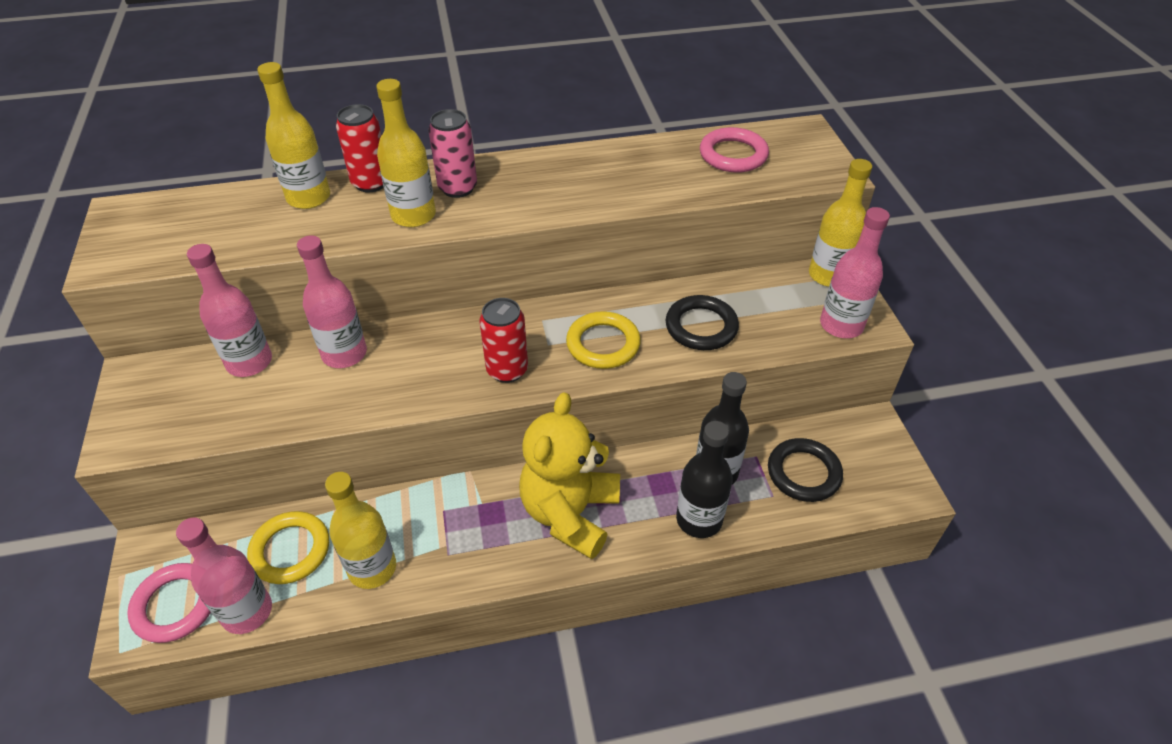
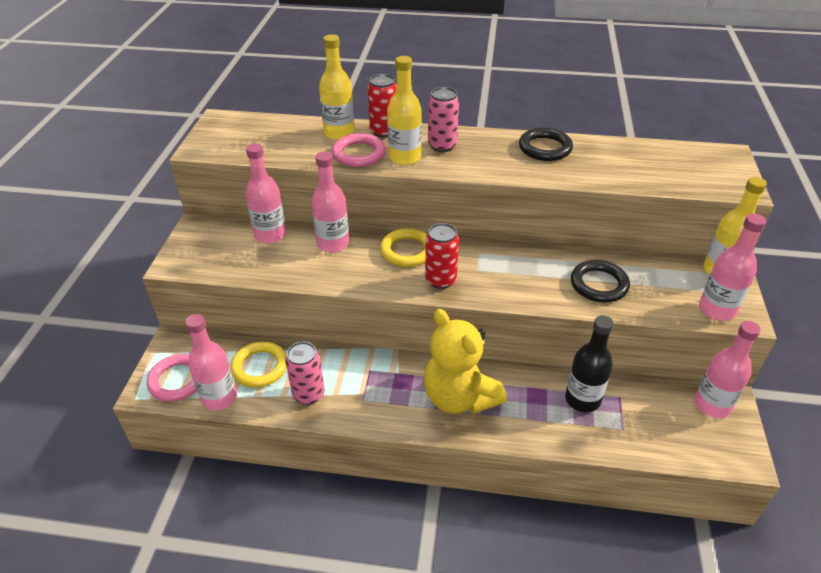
camera: 20 degrees right, 5 degrees down
(372, 568) = (308, 394): yellow bottle -> pink can
(570, 513) = (459, 397): yellow teddy bear -> yellow teddy bear turned 75 degrees counterclockwise
(603, 344) = (518, 279): yellow ring -> yellow ring (407, 251)
(699, 519) = (556, 429): black bottle -> none
(733, 155) = (660, 161): pink ring -> pink ring (359, 154)
(803, 473) = (655, 419): black ring -> black ring (545, 148)
(857, 437) = (712, 405): none -> pink bottle

